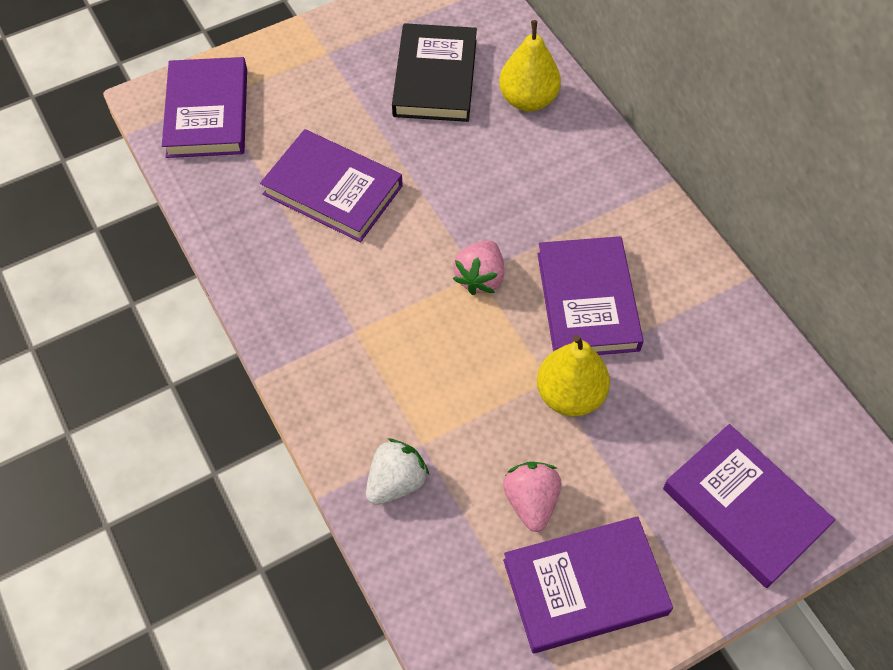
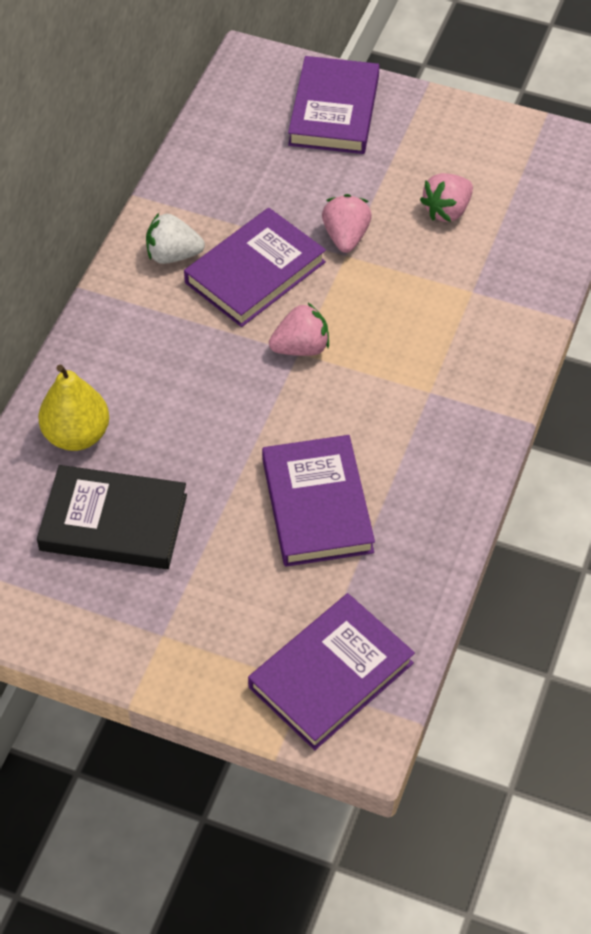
camera: 130 degrees left, 5 degrees down
(396, 482) = (514, 286): white strawberry -> white strawberry (173, 255)
(435, 78) = (113, 522): black book -> black book turned 45 degrees clockwise
(570, 395) = (346, 237): yellow pear -> pink strawberry
(585, 587) = (472, 154): purple book -> none

